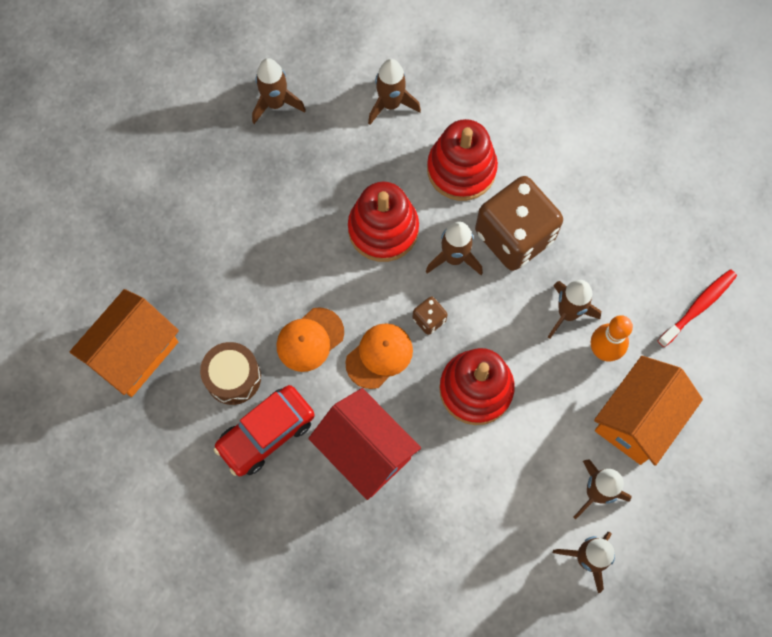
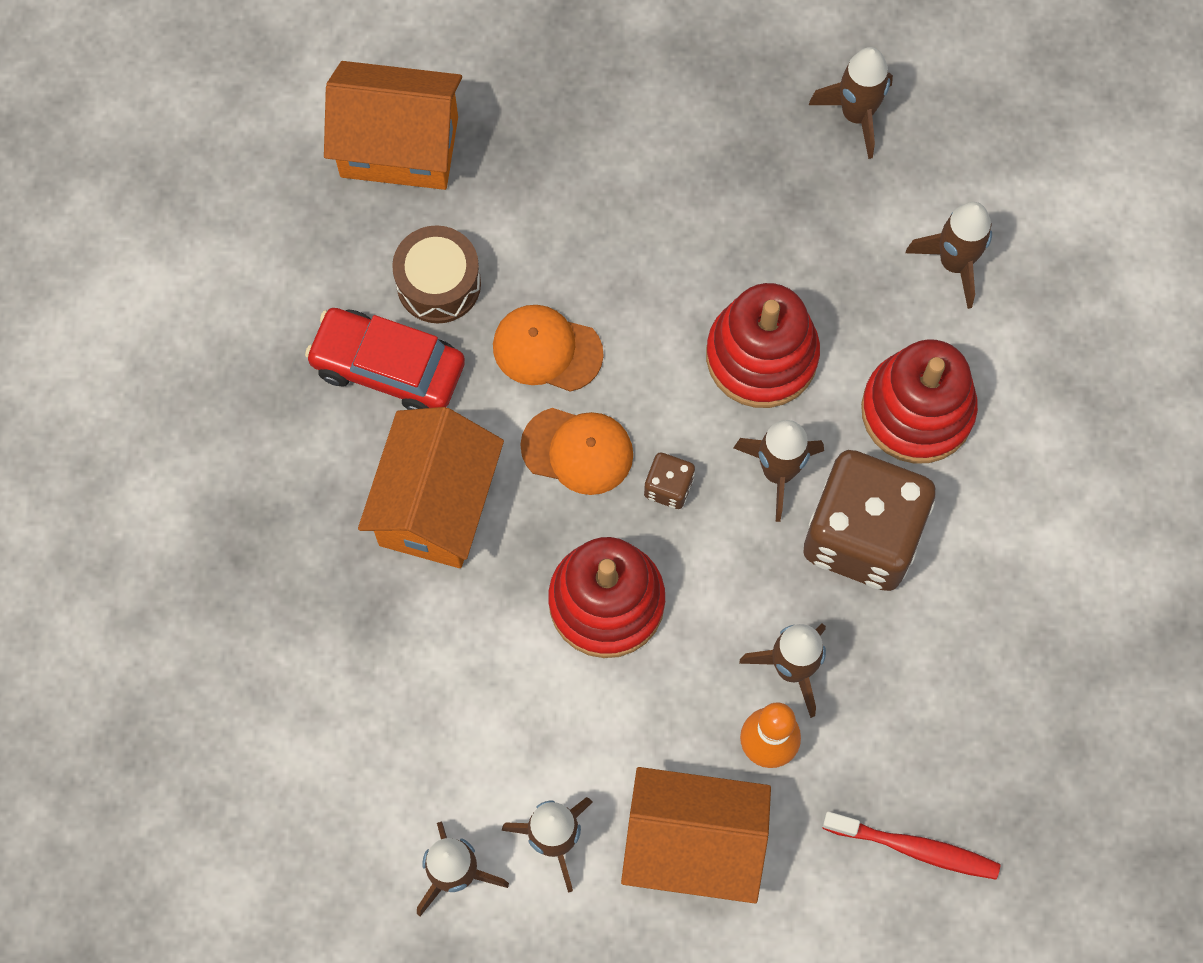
camera: 60 degrees right, 0 degrees up
(365, 451) = (436, 505): red house -> orange house

